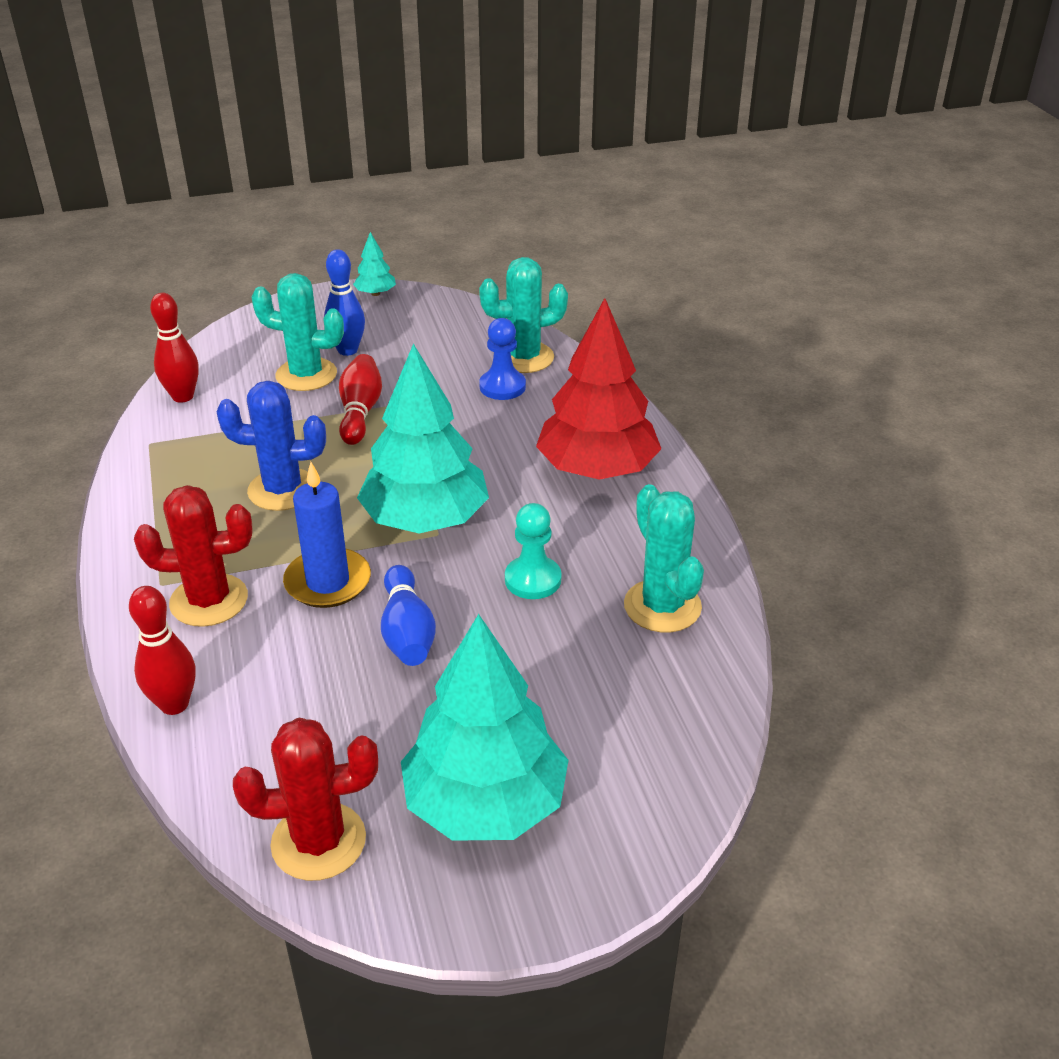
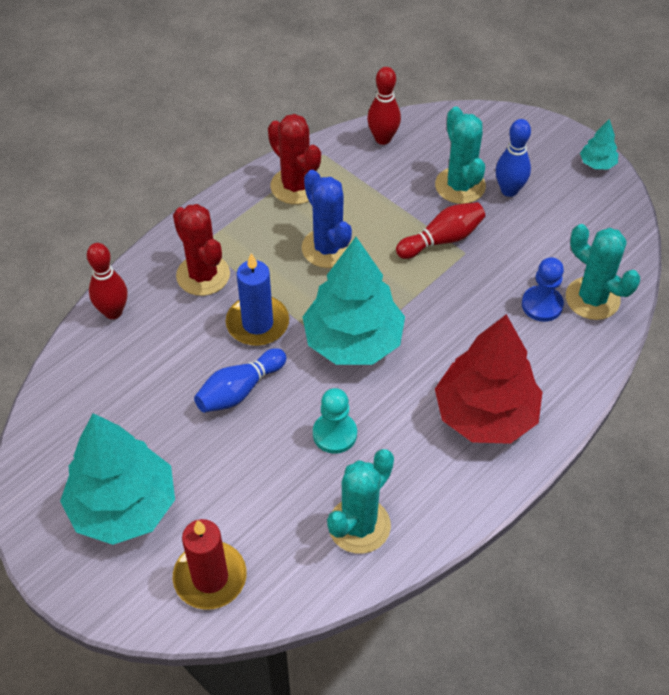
camera: 60 degrees right, 15 degrees up
(318, 841) = (53, 439): red cactus -> red cactus (295, 186)
(645, 755) = (210, 577): none -> red candle

